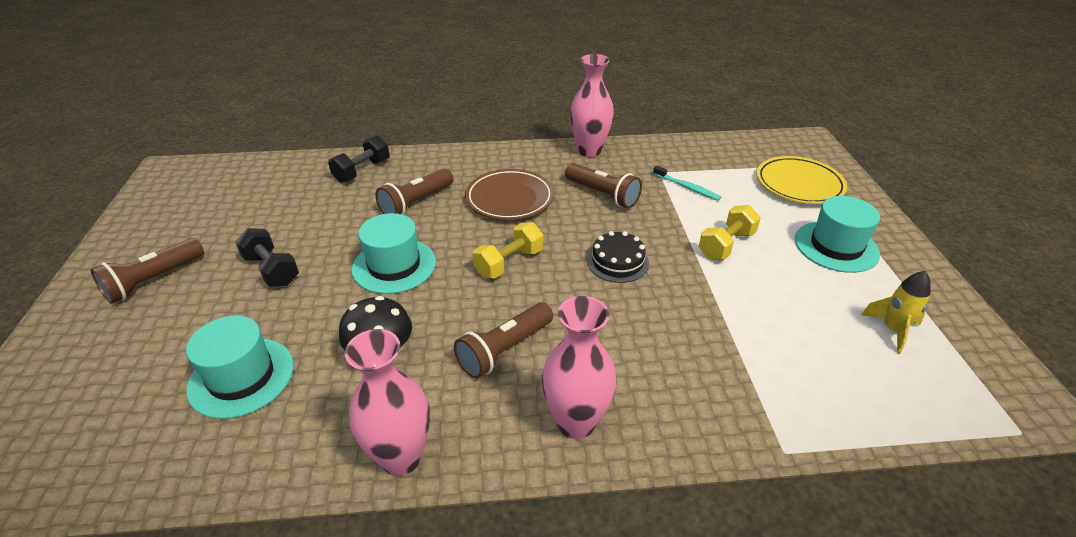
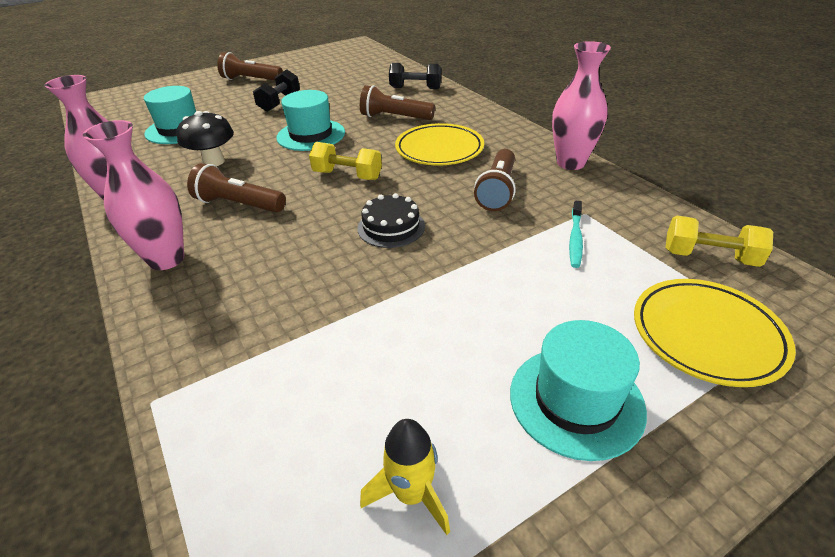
camera: 65 degrees right, 0 degrees up
(509, 199) = (439, 149): brown plate -> yellow plate
(726, 245) = (483, 292): yellow dumbbell -> yellow dumbbell (709, 257)

